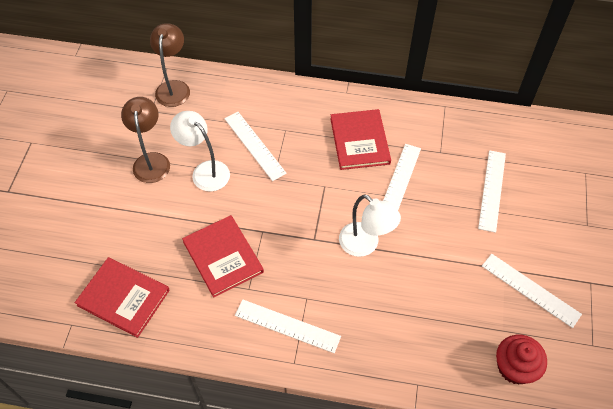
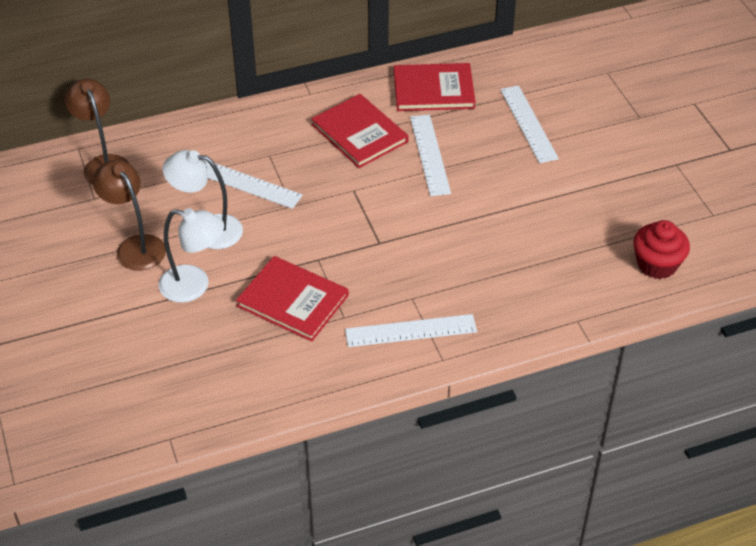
camera: 30 degrees left, 10 degrees down
(123, 297) = (210, 386): red book -> red book (433, 90)
(365, 245) = (437, 225): white lamp -> white lamp (194, 286)
(530, 290) = (626, 194): white ruler -> none

